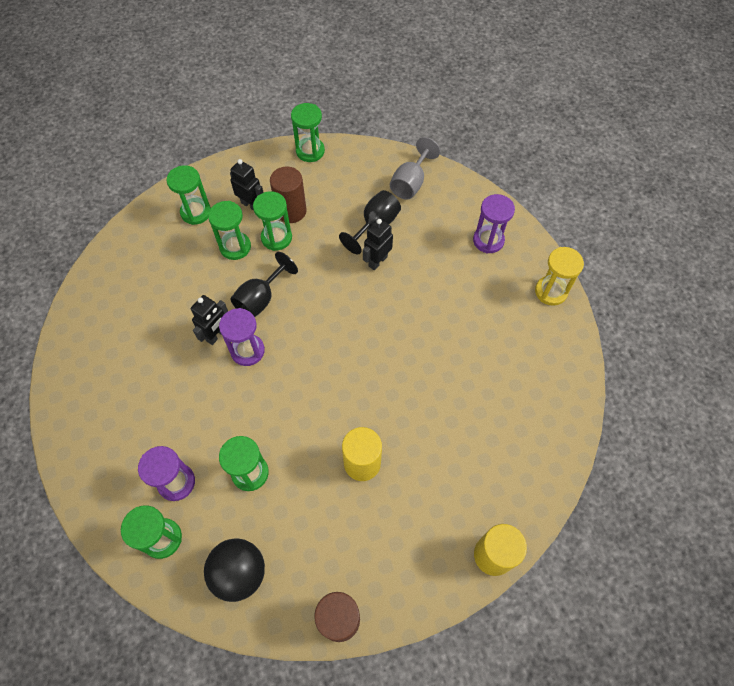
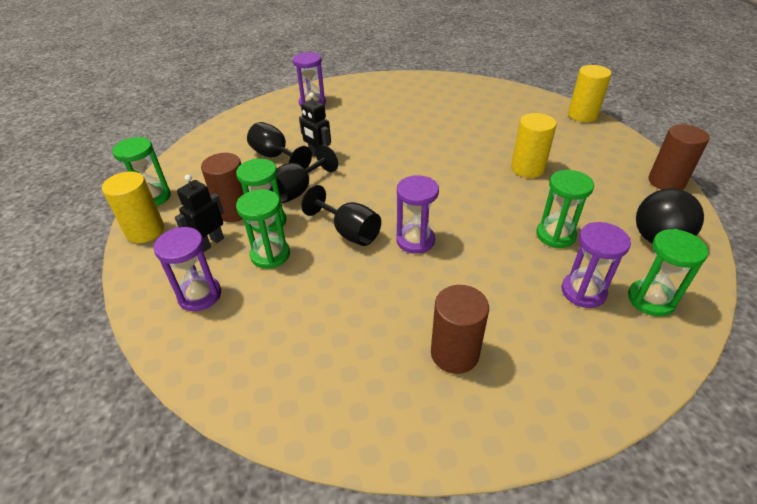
camera: 85 degrees left, 20 degrees down
(126, 377) = (454, 353): none -> brown cylinder
(196, 212) = (200, 295): green hourglass -> purple hourglass
(217, 335) = (393, 266): black robot -> none
(267, 159) = (145, 231): none -> yellow cylinder
(320, 253) = (298, 190): none -> black goblet
(410, 183) = (232, 136): grey goblet -> none
(551, 291) = (367, 82): yellow hourglass -> none

